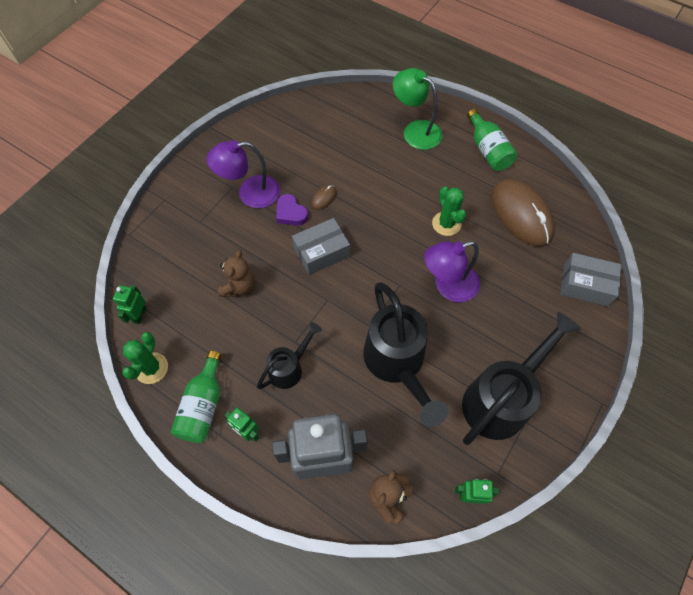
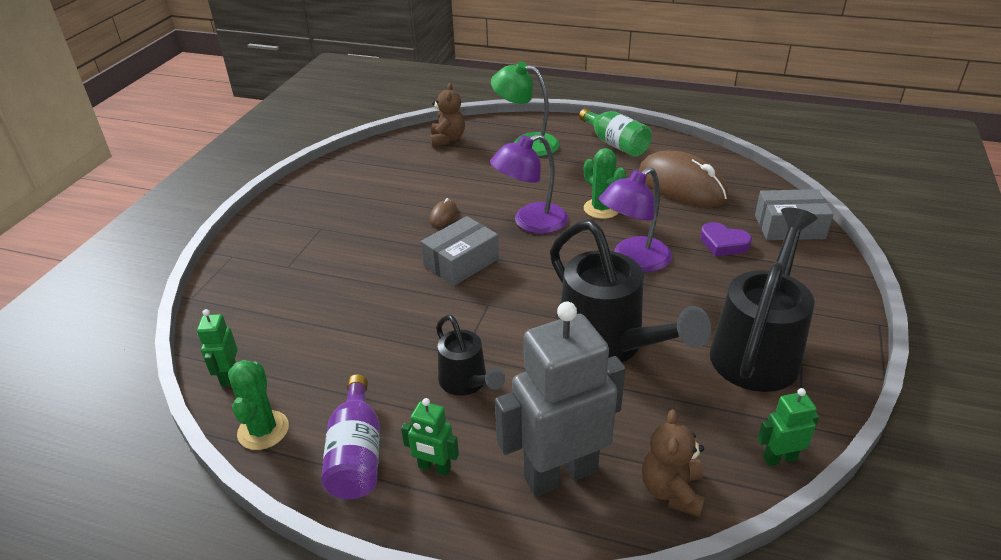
camera: 15 degrees left, 25 degrees down
(203, 406) = (356, 455): green bottle -> purple bottle
(239, 286) = (364, 316): brown teddy bear -> brown teddy bear (447, 139)
(250, 193) = (347, 229): purple lamp -> purple lamp (530, 222)
(289, 368) = (466, 383): black watering can -> black watering can turned 120 degrees clockwise
(290, 213) = (406, 236): purple heart -> purple heart (723, 243)

